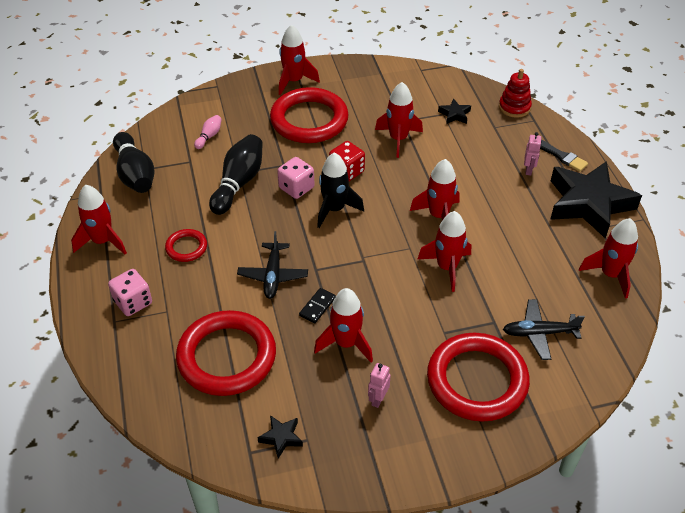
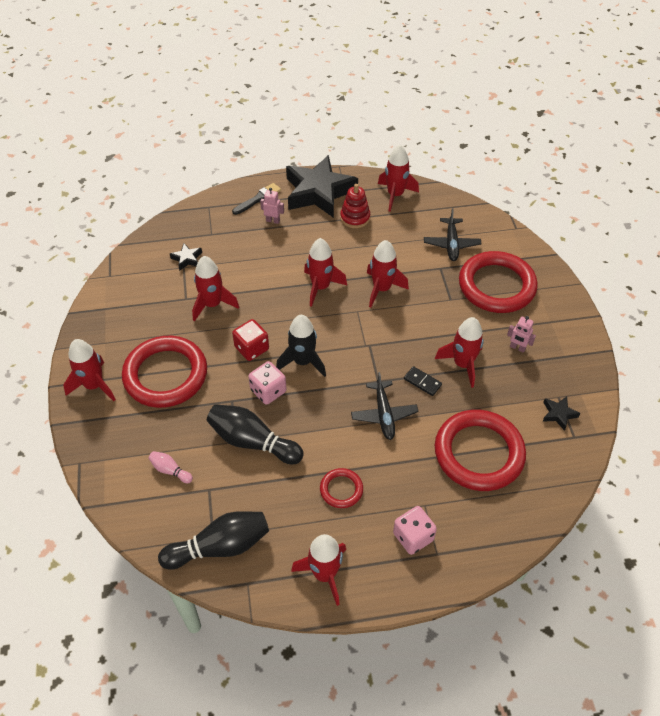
camera: 85 degrees left, 5 degrees up
(273, 275) = (384, 414): black plane -> black plane turned 75 degrees clockwise
(514, 107) = (187, 216): red stacking toy -> red stacking toy (355, 218)

